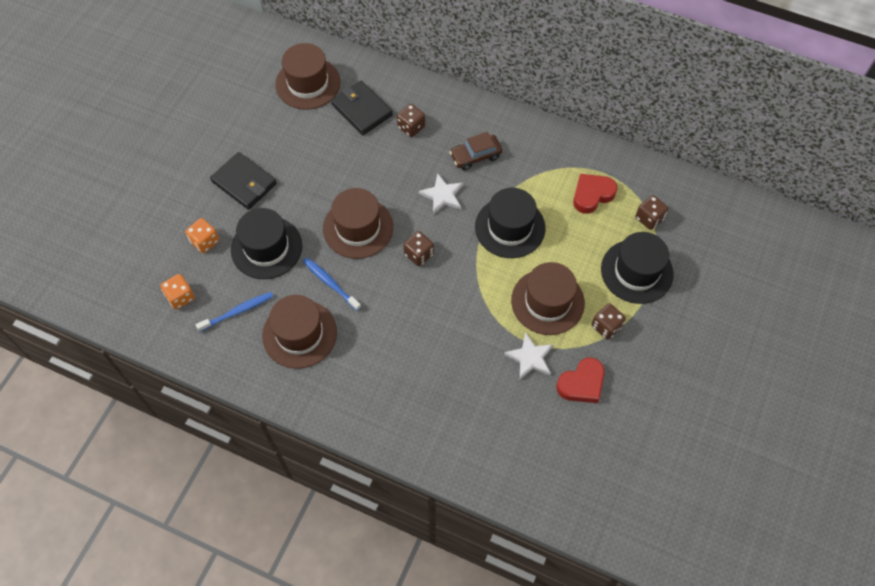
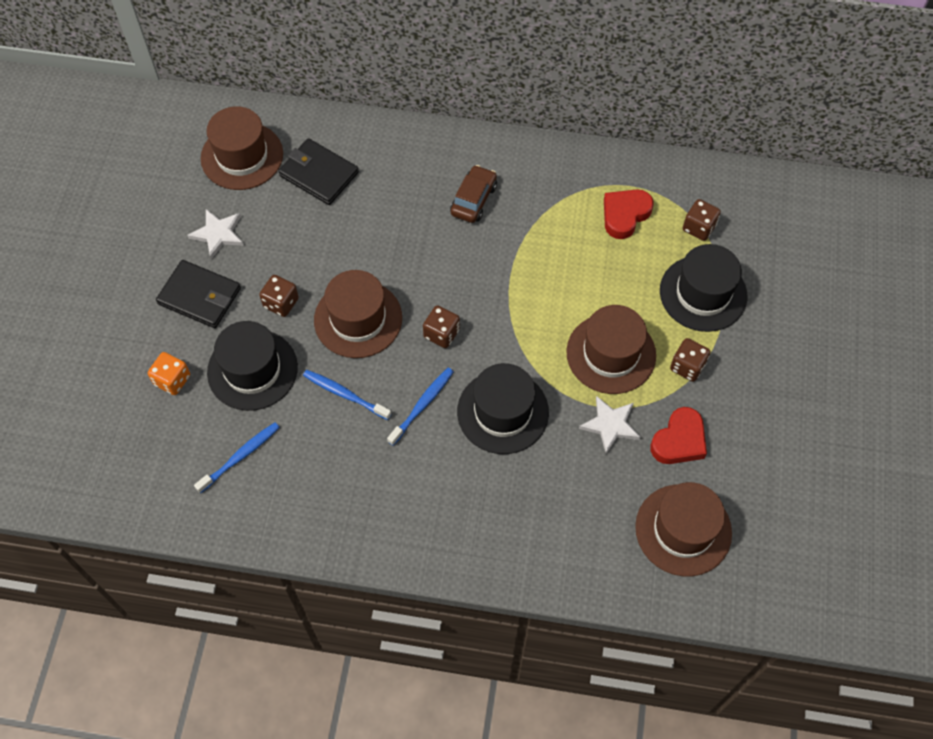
camera: 15 degrees left, 0 degrees up
(180, 297) = (162, 456): orange dice -> none
(299, 334) = (325, 465): brown hat -> brown hat (683, 530)
(387, 306) = (422, 405): none -> blue toothbrush
(411, 127) = (385, 182): brown dice -> brown dice (281, 303)
(442, 195) = (448, 256): white star -> white star (218, 234)
(475, 156) = (473, 200): brown car -> brown car turned 150 degrees clockwise
(510, 227) = (540, 276): black hat -> black hat (503, 412)

